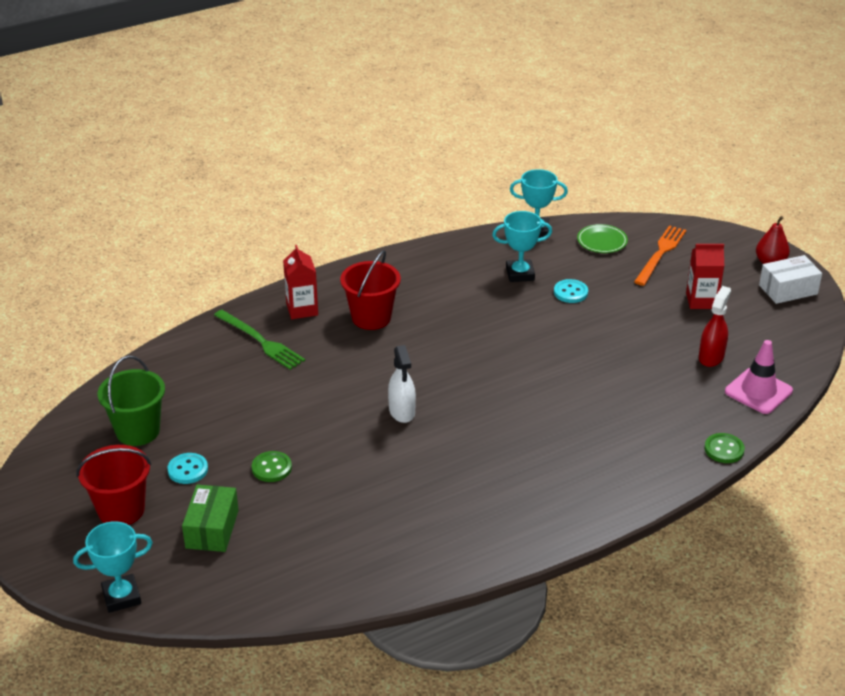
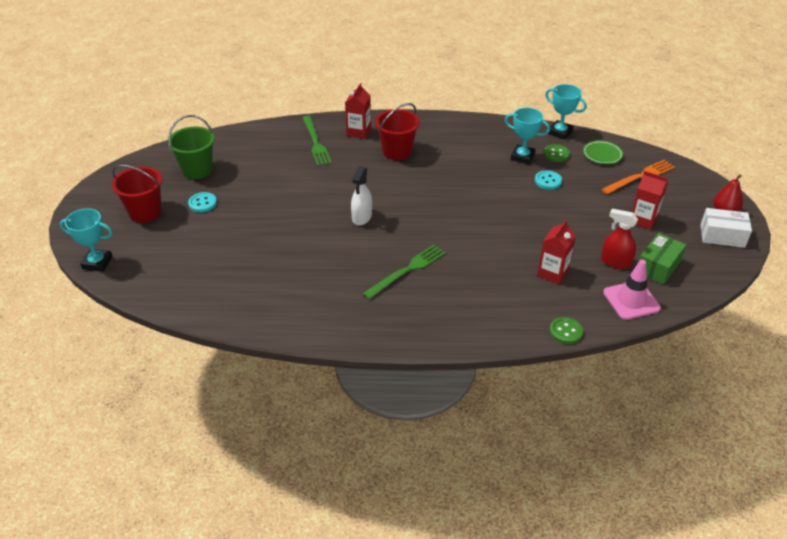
camera: 30 degrees right, 5 degrees up
(212, 529) = (182, 244): green box -> green box (658, 267)
(271, 468) = (250, 221): green button -> green button (556, 154)
(508, 452) = (406, 271): none -> green fork
(660, 393) = (552, 273): none -> red carton
(711, 357) = (615, 262): red spray bottle -> red spray bottle turned 120 degrees counterclockwise

